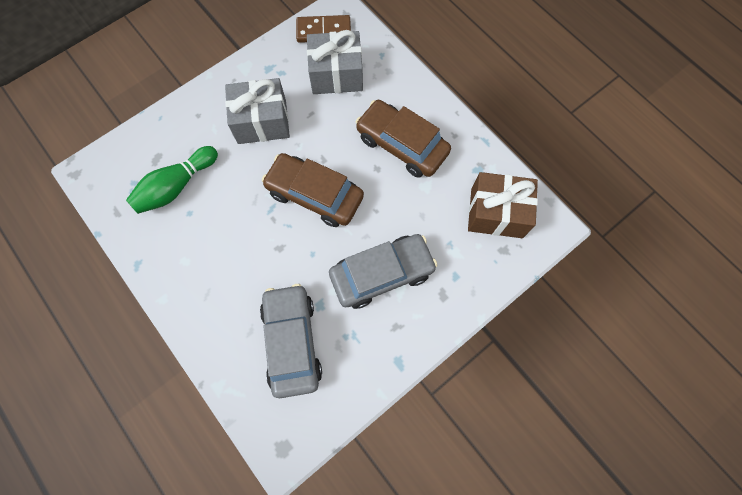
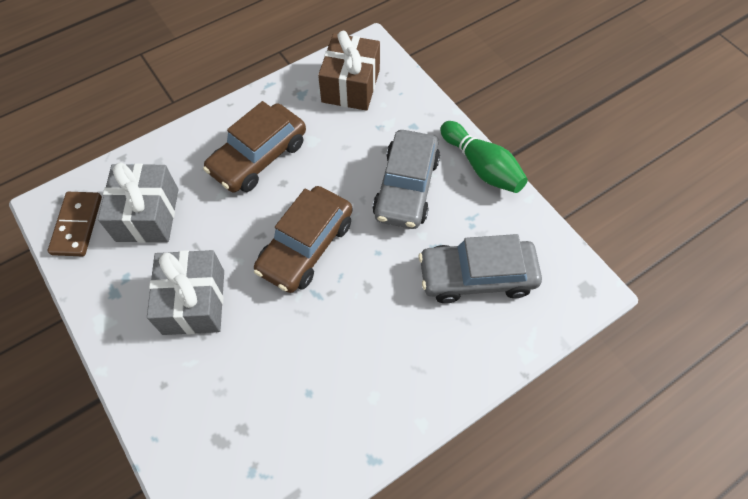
camera: 85 degrees left, 10 degrees down
(176, 186) = (268, 410): green bowling pin -> green bowling pin (481, 166)
(382, 274) = (406, 187): grey car -> grey car turned 150 degrees counterclockwise

